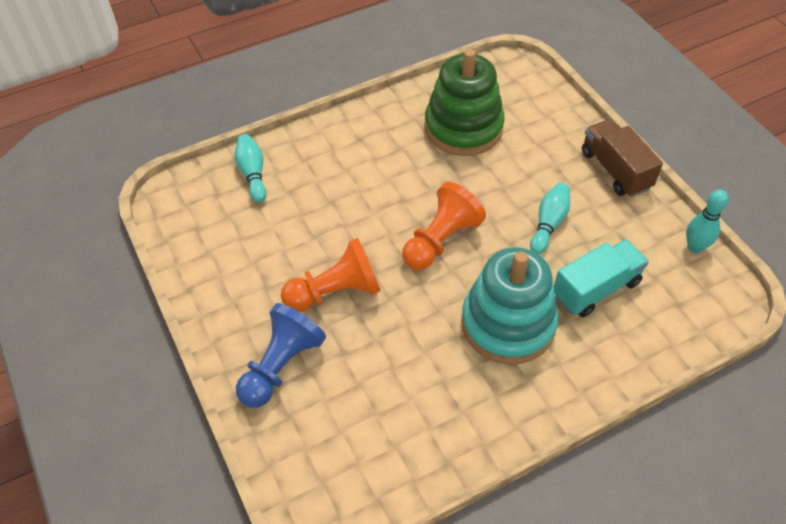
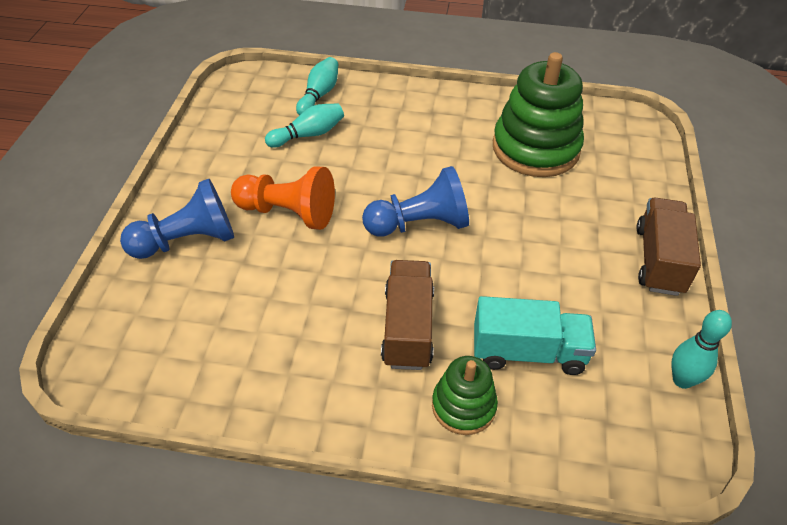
camera: 35 degrees right, 5 degrees down
(441, 240) = (419, 224): orange pawn -> blue pawn
(508, 324) = (408, 328): turquoise stacking toy -> brown truck
(549, 224) = (538, 268): turquoise bowling pin -> turquoise bowling pin (308, 135)
(592, 353) = (463, 406): none -> green stacking toy

